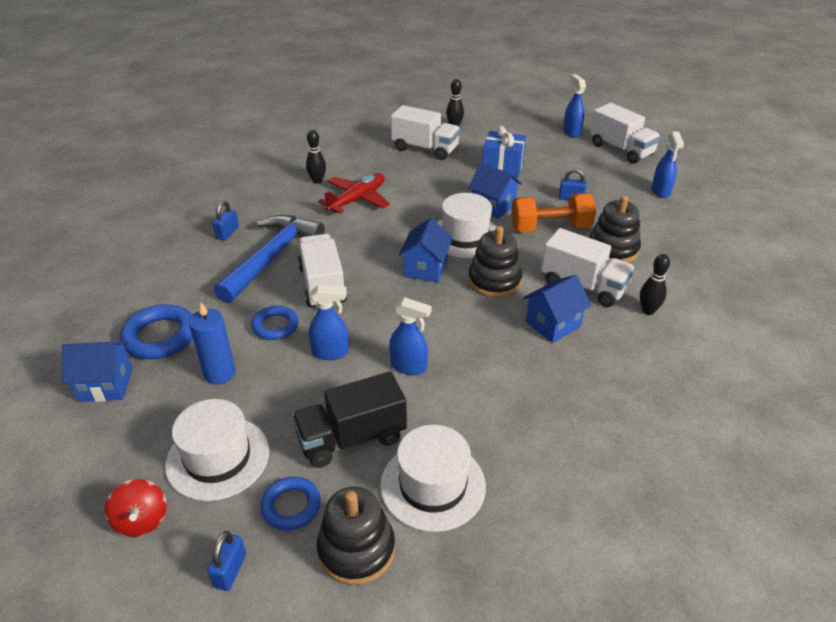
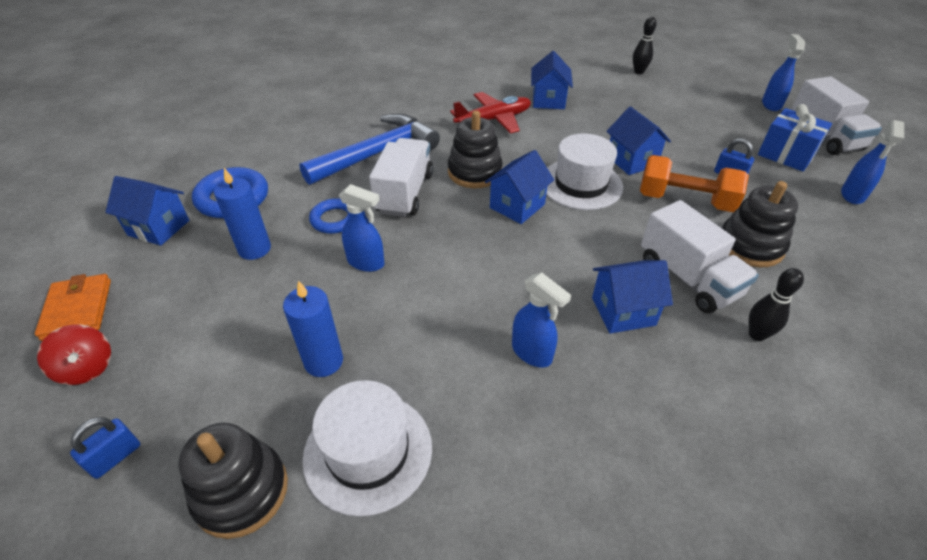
camera: 25 degrees right, 5 degrees up
(86, 479) = (78, 309): none -> orange wallet
(142, 520) = (87, 368): red spinning top -> red spinning top turned 45 degrees counterclockwise
(218, 458) = (192, 332): white hat -> none
(227, 233) = (355, 121): blue padlock -> none
(291, 506) = (217, 412): blue ring -> none
(317, 181) = (467, 93): black bowling pin -> none
(351, 438) = (323, 361): black truck -> blue candle
(394, 170) = (548, 100): none -> blue house
(409, 367) = (432, 305): blue spray bottle -> blue spray bottle (532, 353)
(425, 149) = (594, 87): white truck -> none
(494, 281) = (584, 241): black stacking toy -> black stacking toy (475, 172)
(502, 167) = (667, 122): blue gift -> blue gift (786, 155)

